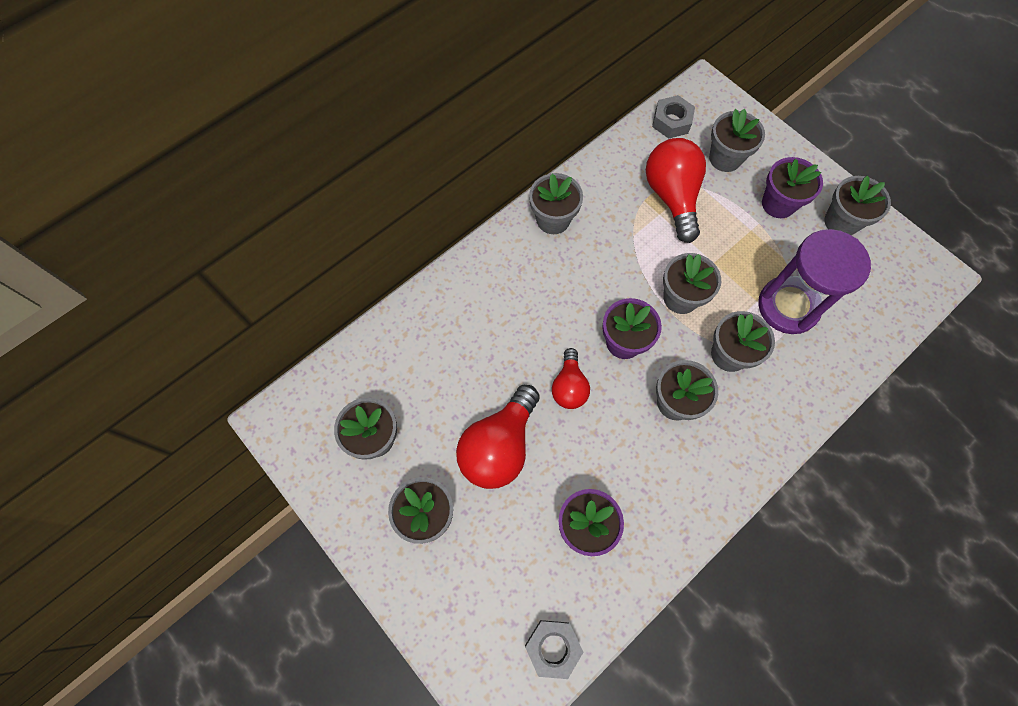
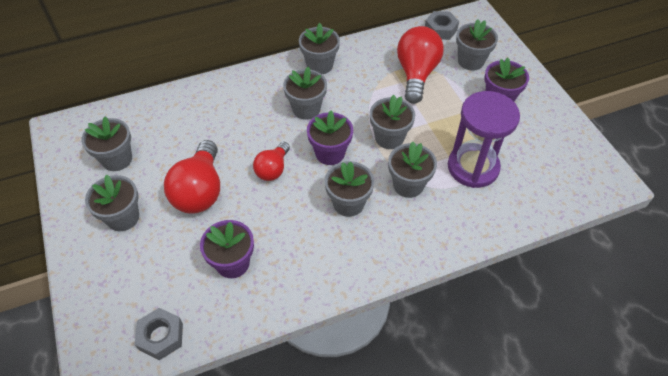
camera: 20 degrees right, 15 degrees down
(499, 446) = (200, 191): red light bulb -> red light bulb turned 45 degrees counterclockwise
(841, 222) = (545, 124): grey flower pot -> grey flower pot (306, 109)

